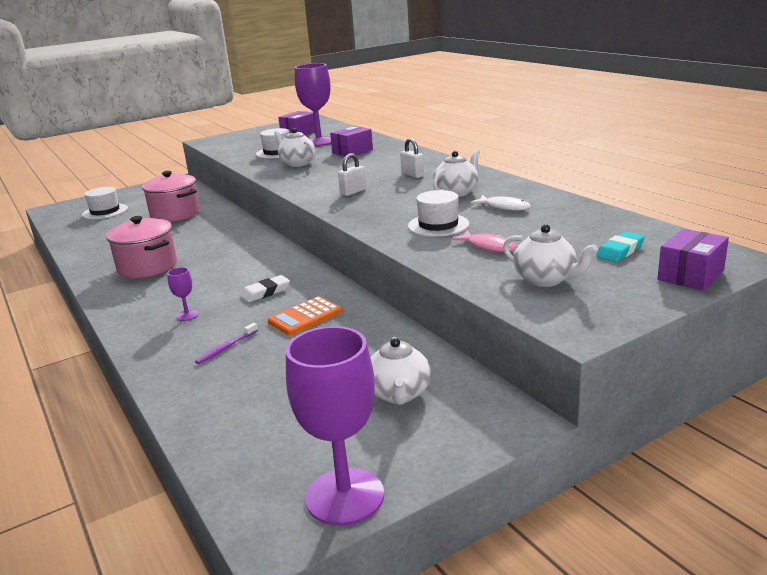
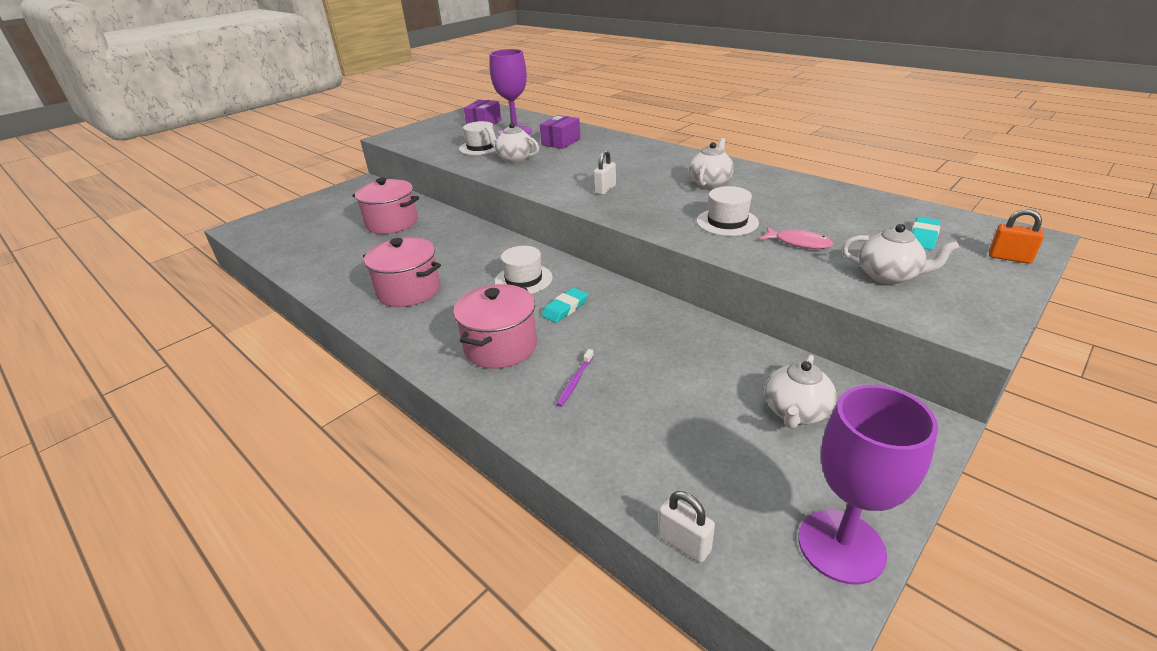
camera: 15 degrees left, 10 degrees up
(105, 211) = (306, 226): white hat -> white hat (523, 279)
(187, 315) = (500, 346): purple goblet -> pink pot
(266, 292) = (565, 308): white eraser -> turquoise eraser
(305, 317) = (630, 333): orange calculator -> none
(399, 394) = (795, 412): white teapot -> white teapot turned 45 degrees clockwise
(412, 175) = (648, 166): white padlock -> white padlock (684, 543)
(504, 207) = (771, 196): white fish -> none
(690, 275) = (1009, 258): purple box -> orange padlock

